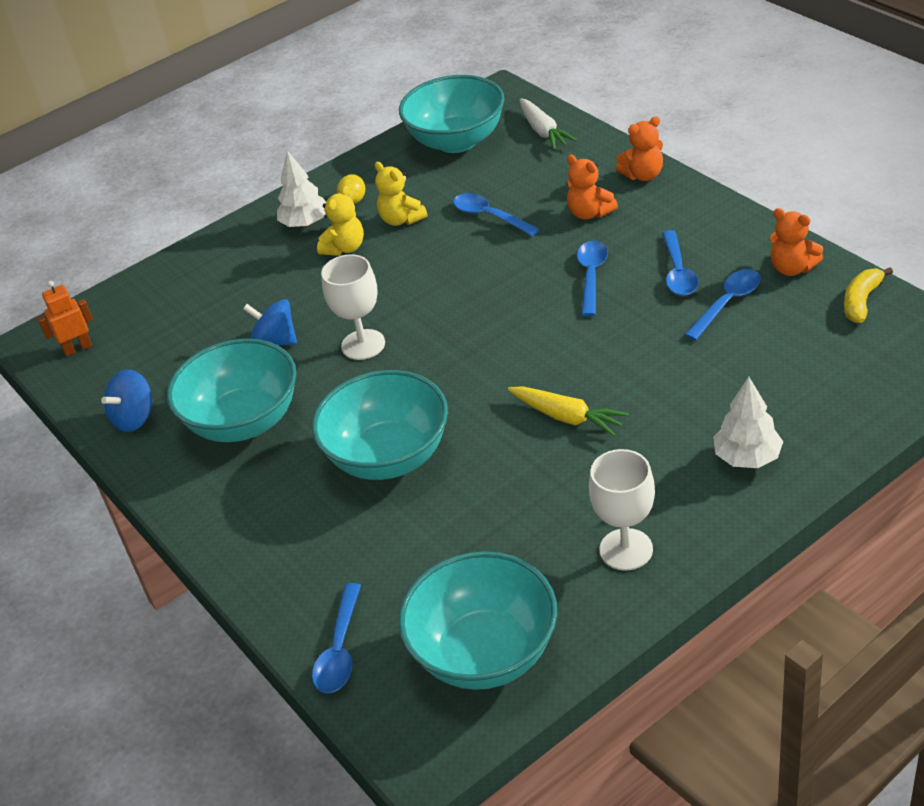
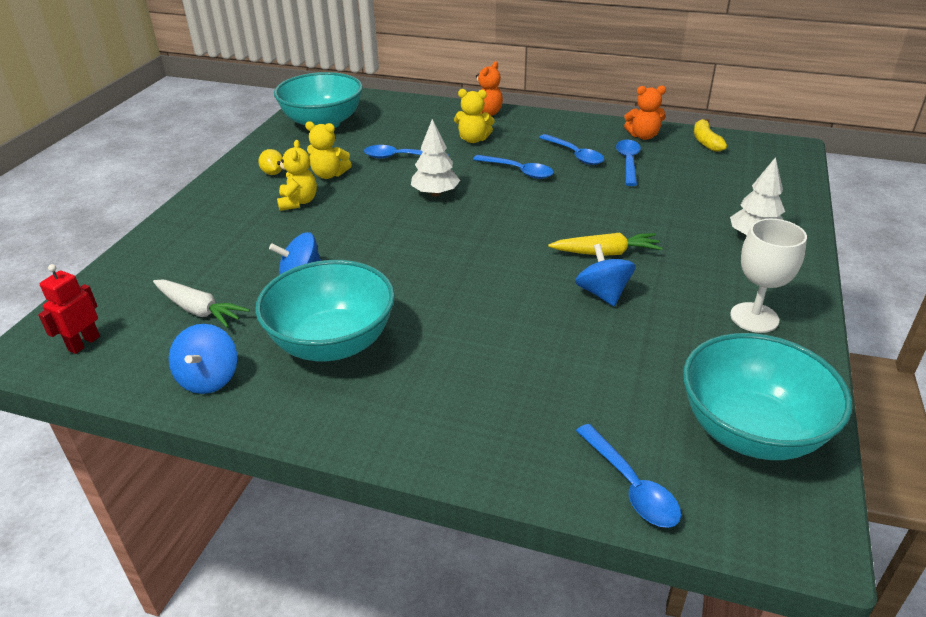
camera: 40 degrees left, 5 degrees down
(78, 348) = (84, 343): orange robot -> red robot
(305, 224) = (244, 196): white tree -> white tree (435, 193)
(363, 345) = (386, 257): white goblet -> none
(389, 457) = (498, 323): turquoise bowl -> none
(513, 463) = (602, 293): none -> blue spinning top
(543, 131) = (385, 106): white carrot -> white carrot (199, 310)
(589, 213) = (473, 139): orange teddy bear -> yellow teddy bear
(591, 276) = (518, 171): blue spoon -> blue spoon turned 150 degrees clockwise

